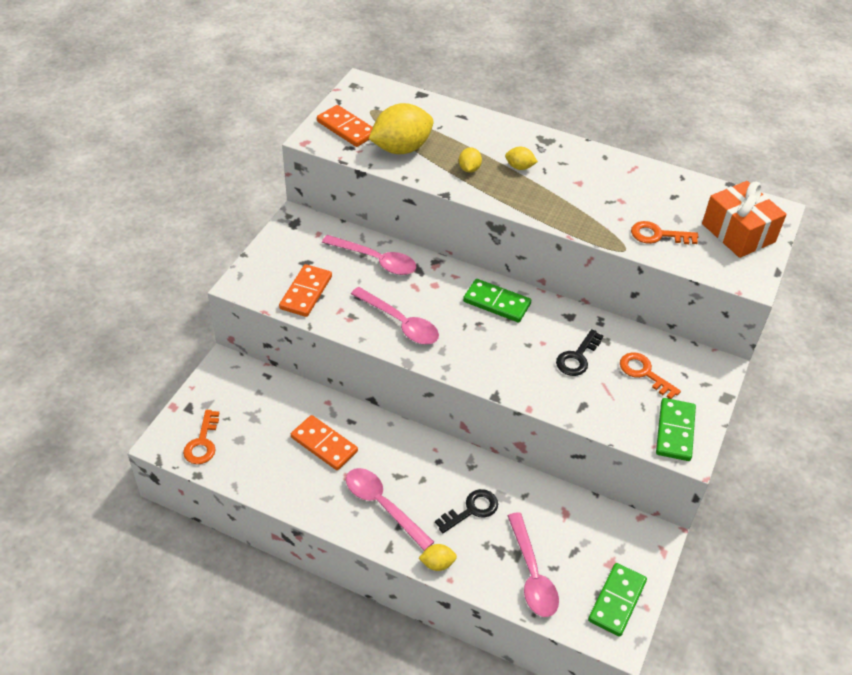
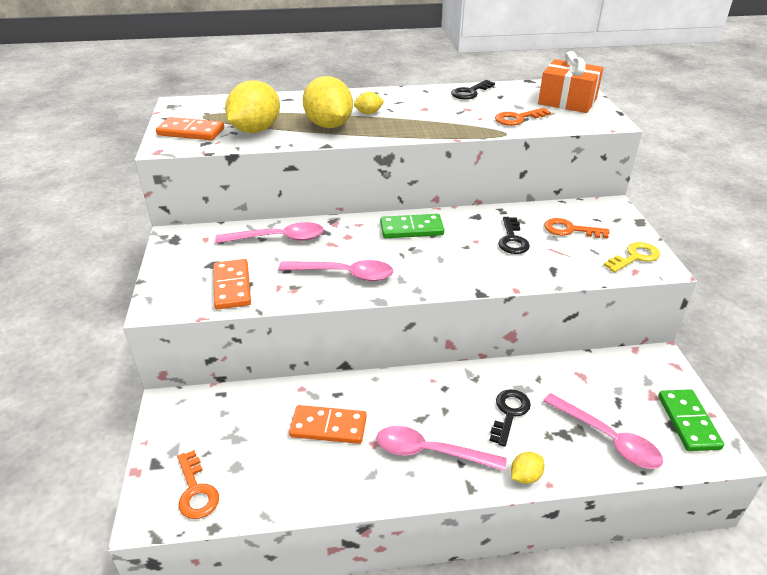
camera: 30 degrees left, 10 degrees down
(469, 169) = (329, 125): yellow lemon -> yellow lemon, size x2.16
(648, 178) = (470, 92): none -> black key
(675, 431) = (635, 257): green domino -> yellow key

